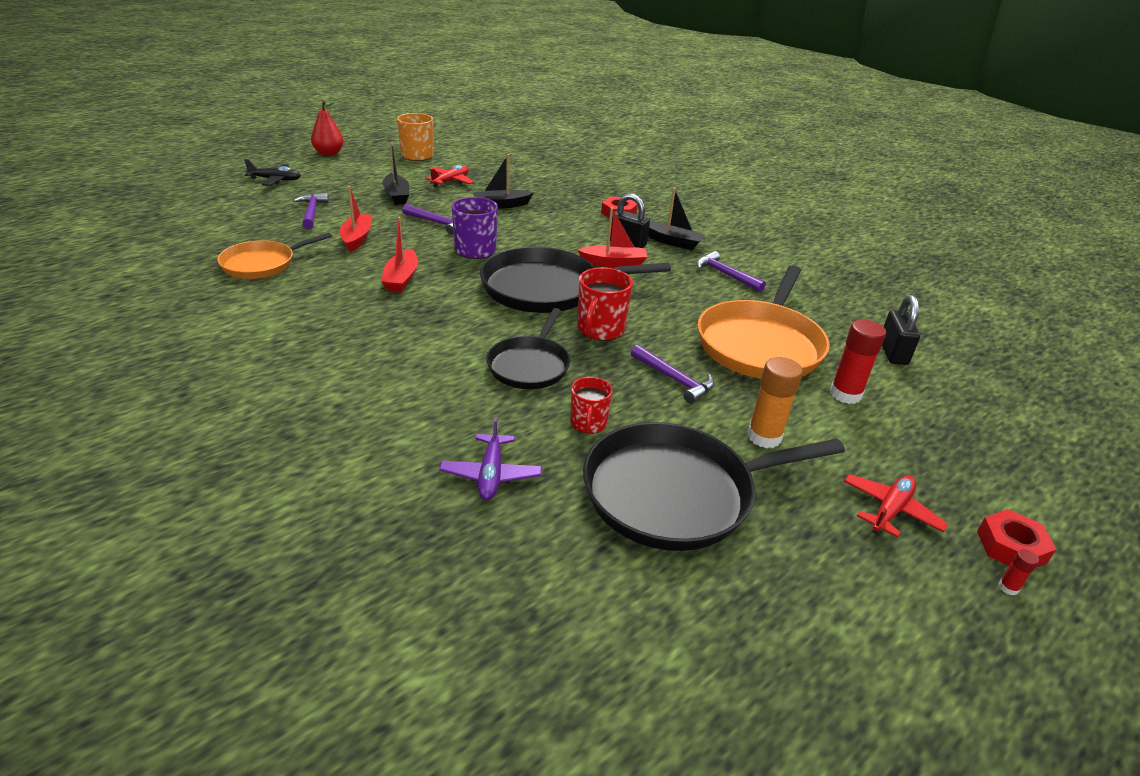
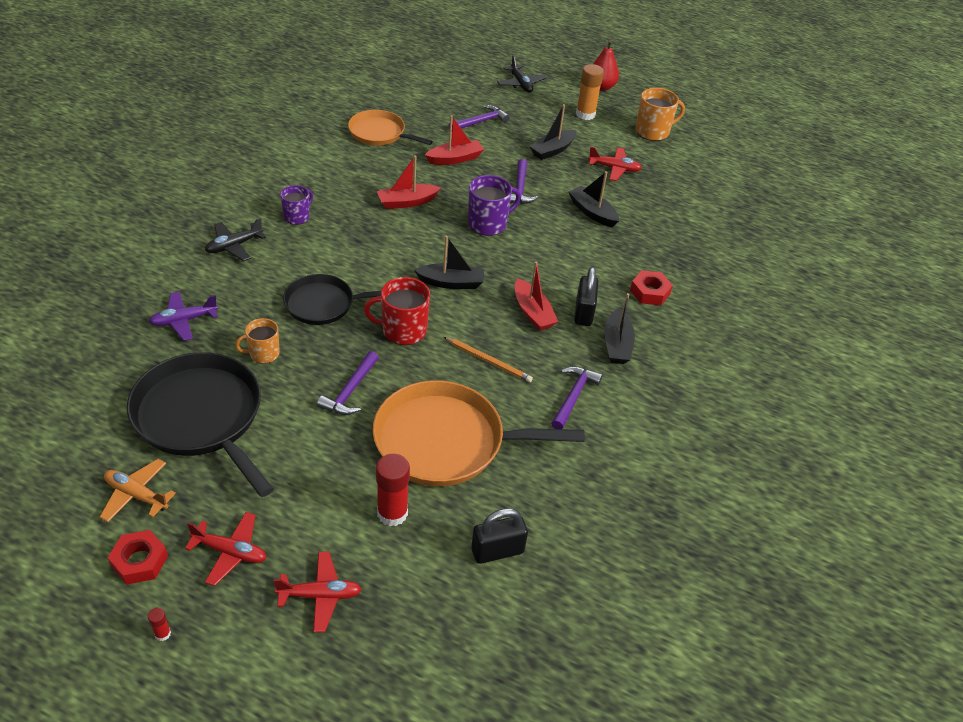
camera: 65 degrees right, 10 degrees up
(360, 348) = (297, 217): none -> purple mug
(373, 404) = (234, 246): none -> black plane
(547, 288) = (451, 282): black pan -> black boat
(588, 423) = (263, 353): red mug -> orange mug
(666, 298) = (488, 361): none -> orange pencil
(764, 437) = (295, 460): orange glue stick -> orange glue stick (585, 114)
(795, 575) = (136, 495): none -> orange plane
(946, 460) = (320, 595): none -> red plane
(1011, 547) = (213, 640): red nut -> red nut (139, 561)

